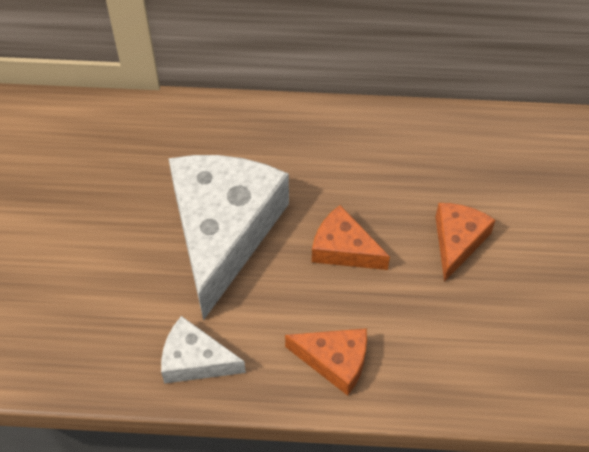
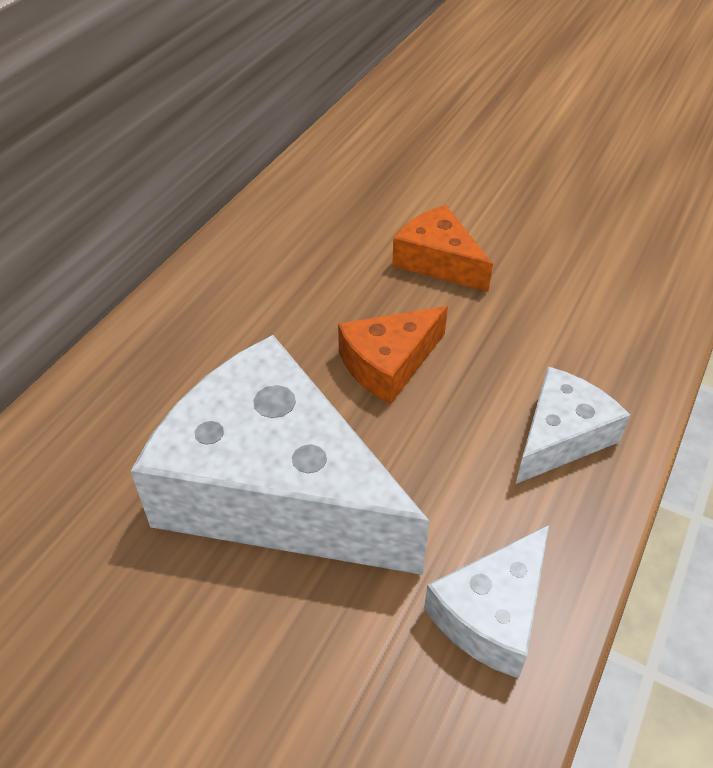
camera: 65 degrees left, 10 degrees down
(335, 361) = (560, 436): orange cheese -> white cheese

